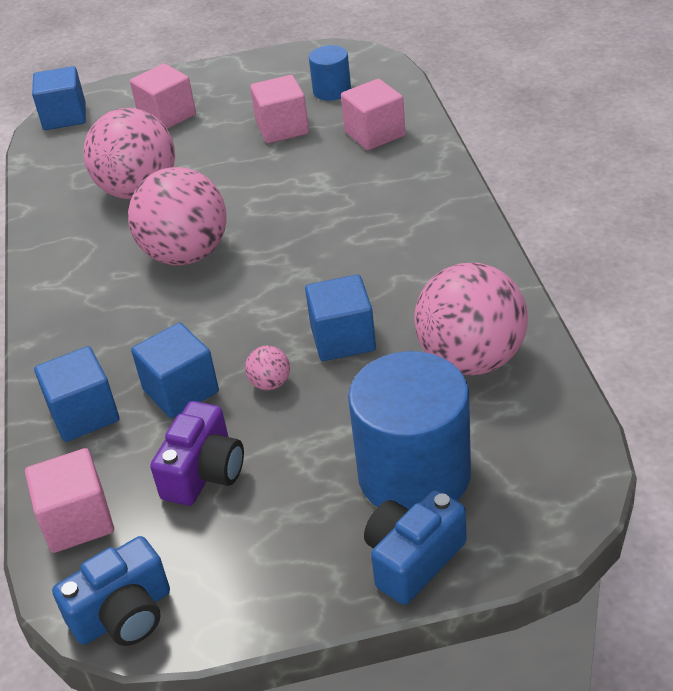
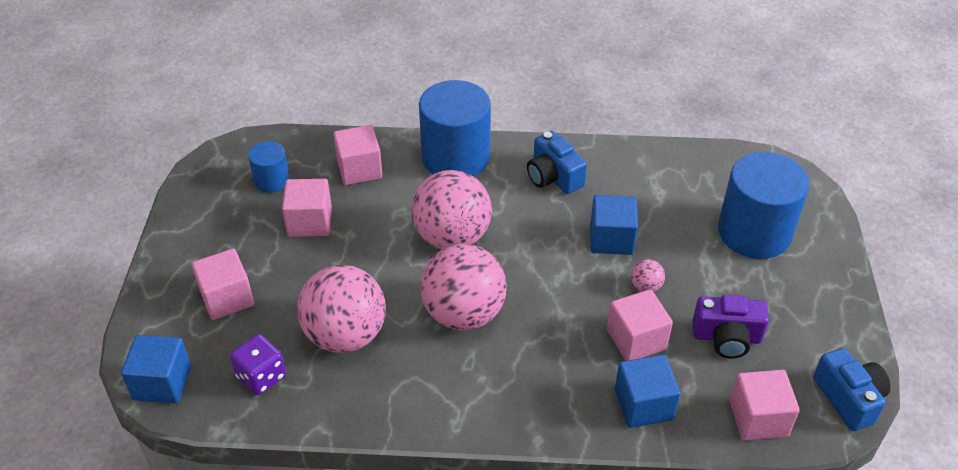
camera: 80 degrees left, 5 degrees up
(80, 161) = (261, 376): none -> purple dice
(181, 391) = (636, 339): blue cube -> pink cube
(204, 472) = (726, 337): purple camera -> purple camera turned 150 degrees clockwise
(413, 559) = (823, 248): blue camera -> blue camera (553, 177)
(429, 189) = (455, 157): none -> blue cylinder
(471, 359) = (656, 182): pink ball -> pink ball (452, 237)

